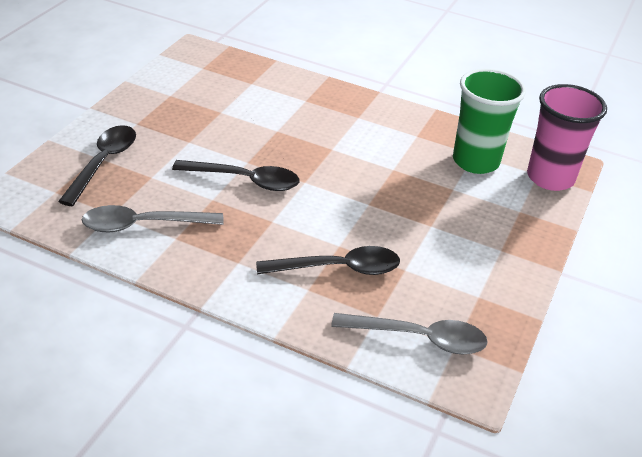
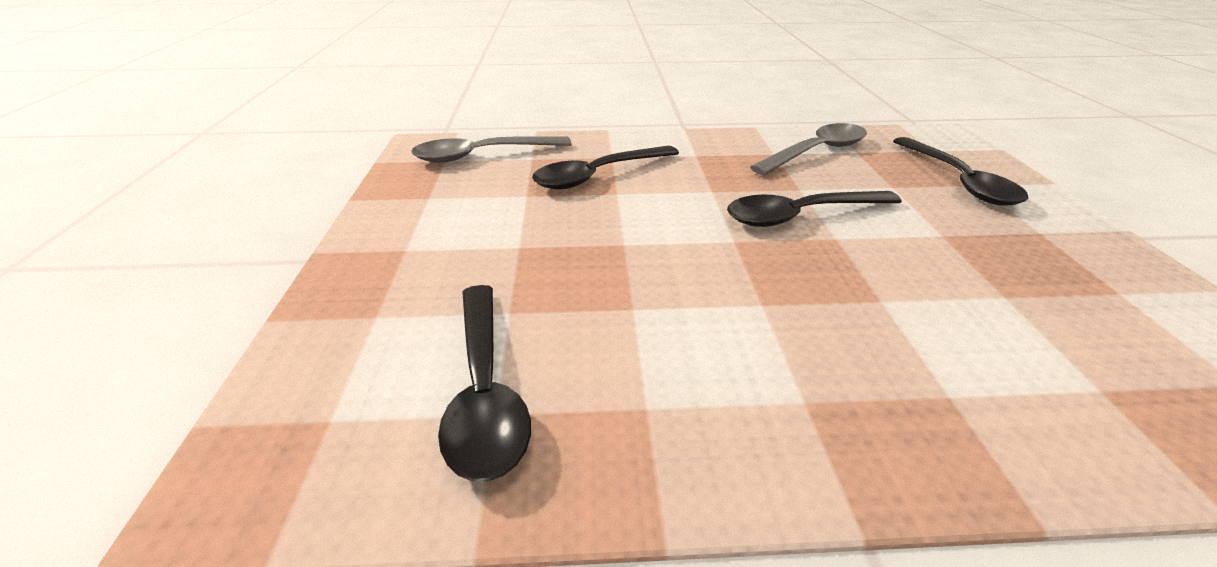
camera: 155 degrees right, 5 degrees down
(475, 161) = (485, 390): green cup -> black spoon
(550, 178) = (297, 419): pink cup -> none

